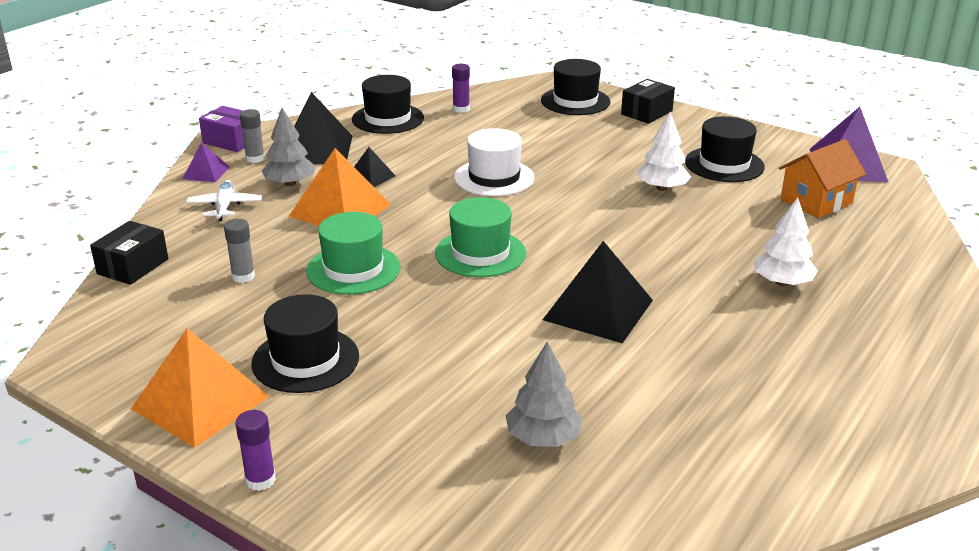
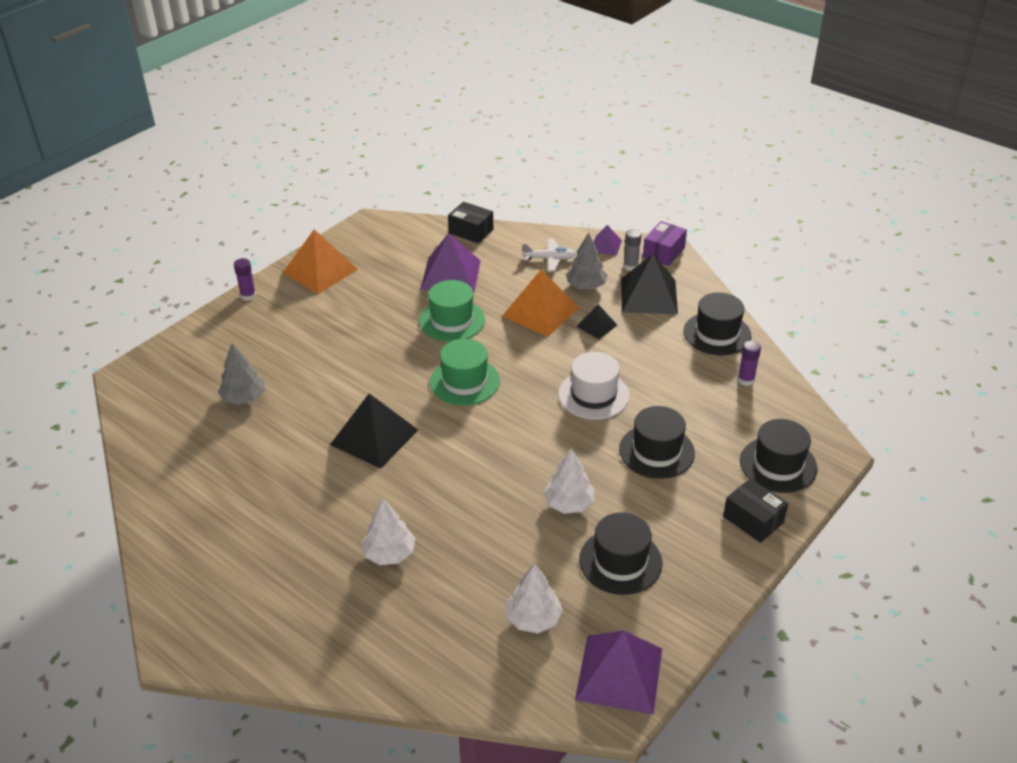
camera: 95 degrees right, 10 degrees up
(243, 276) = (451, 275): grey glue stick -> purple pyramid
(305, 360) = (349, 305): black hat -> black hat (656, 451)
(816, 201) = (533, 619): orange house -> white tree

